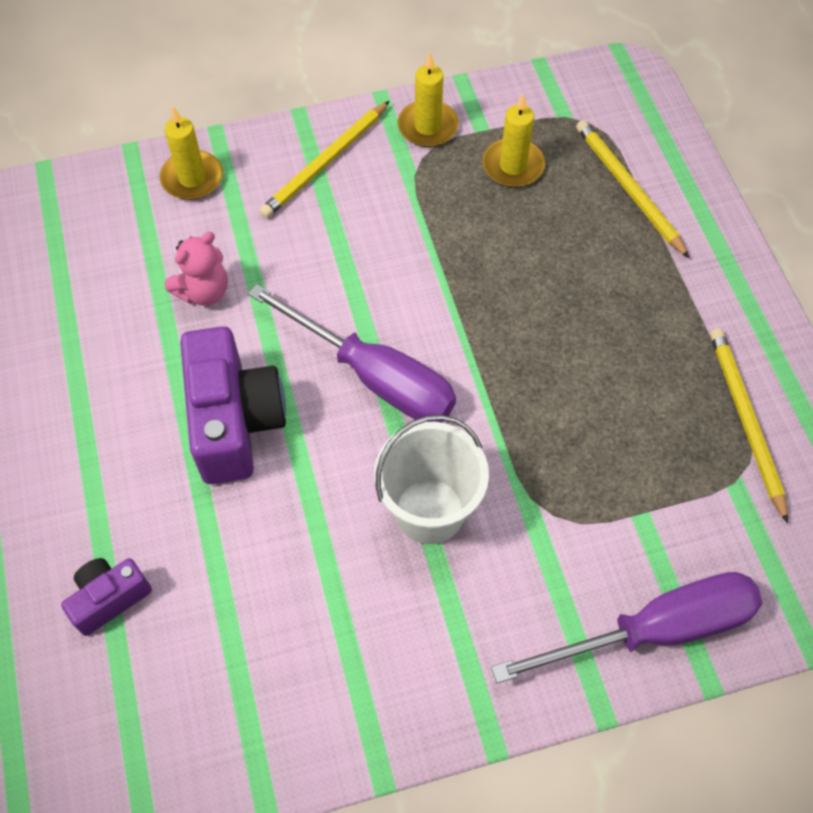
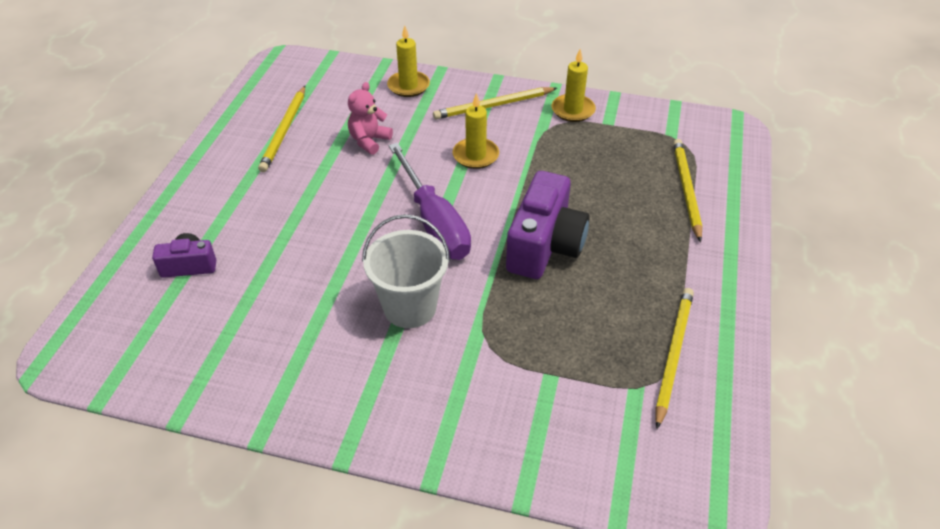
camera: 30 degrees right, 15 degrees down
(75, 328) = (284, 131): none -> yellow pencil
(204, 291) = (369, 141): pink teddy bear -> pink teddy bear turned 135 degrees clockwise
(234, 421) = (332, 210): purple camera -> purple camera (545, 246)
(513, 166) = (613, 149): yellow candle -> yellow candle (475, 155)
(654, 630) = (507, 448): purple screwdriver -> none

